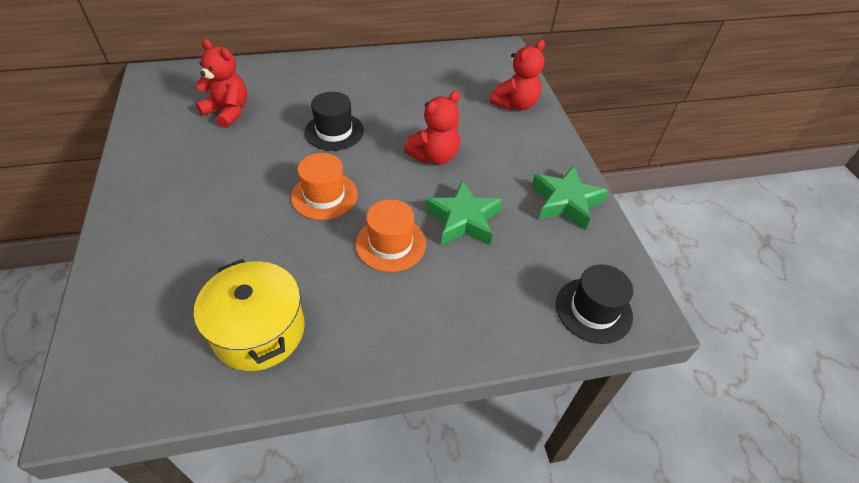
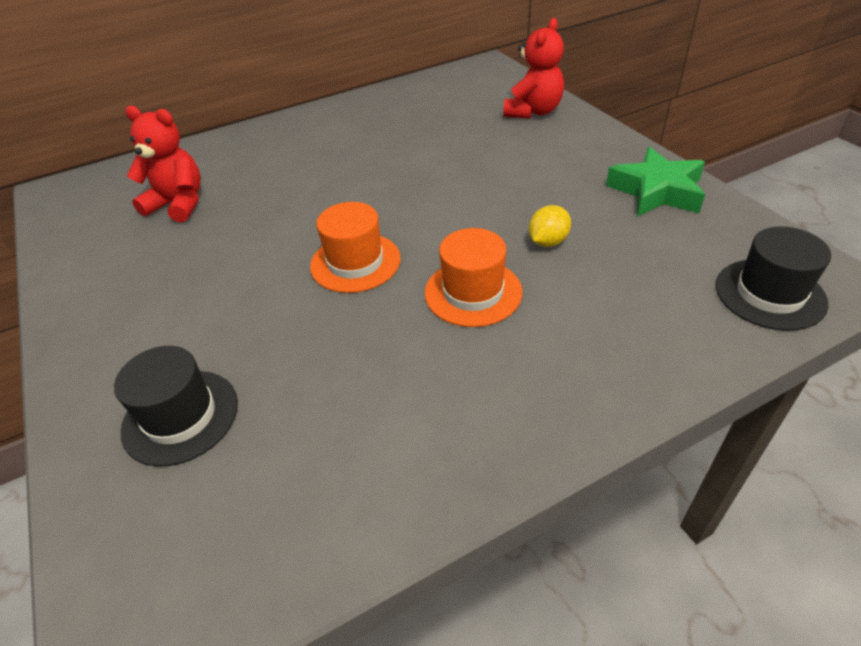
camera: 10 degrees left, 5 degrees down
(259, 331) = (351, 450): yellow pot -> none
(334, 131) = (330, 191): black hat -> black hat (180, 416)
(434, 156) = (471, 185): red teddy bear -> none
(463, 220) = (548, 242): green star -> yellow lemon

